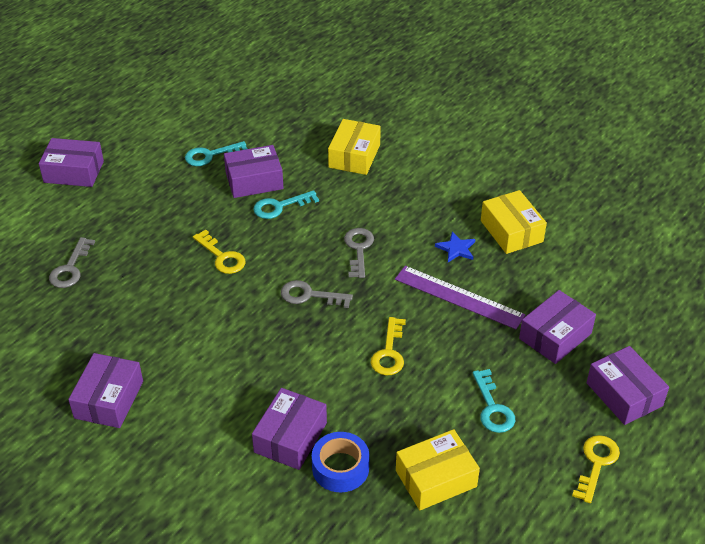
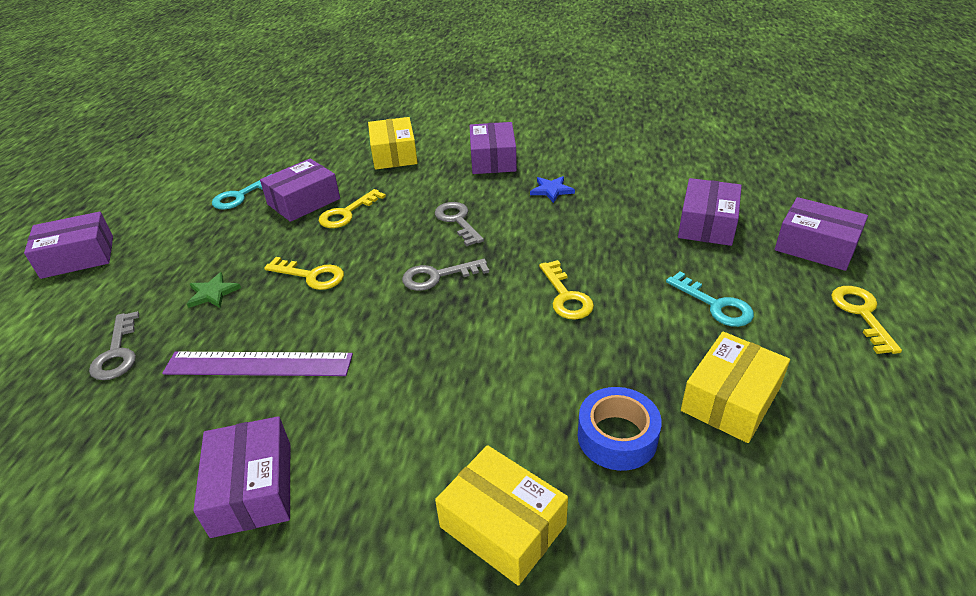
camera: 25 degrees left, 5 degrees down
(149, 244) = (213, 293): none -> green star
(280, 206) = (347, 213): turquoise key -> yellow key
(290, 437) = (529, 429): purple box -> purple box (493, 159)
(459, 297) = (590, 225): purple ruler -> purple ruler (258, 364)
(511, 231) = (588, 163): yellow box -> yellow box (503, 525)

